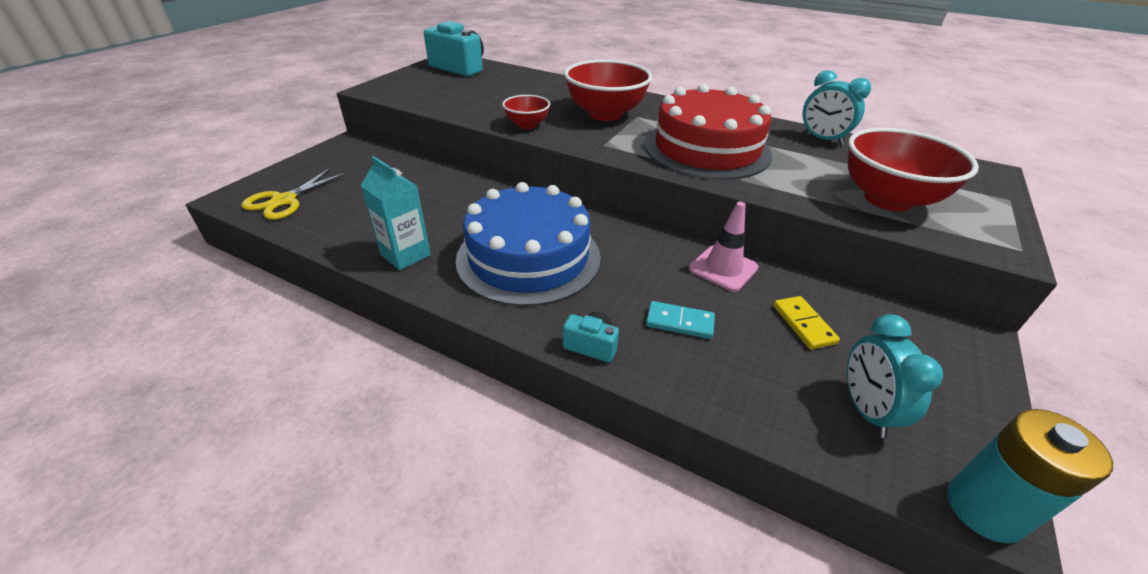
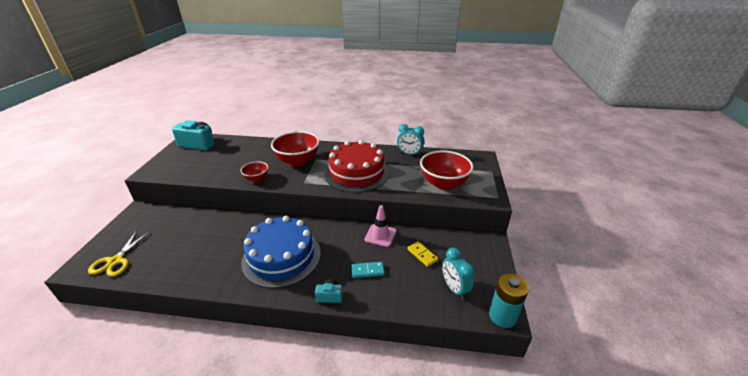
camera: 20 degrees left, 5 degrees down
(405, 255) = (211, 275): turquoise carton -> none

